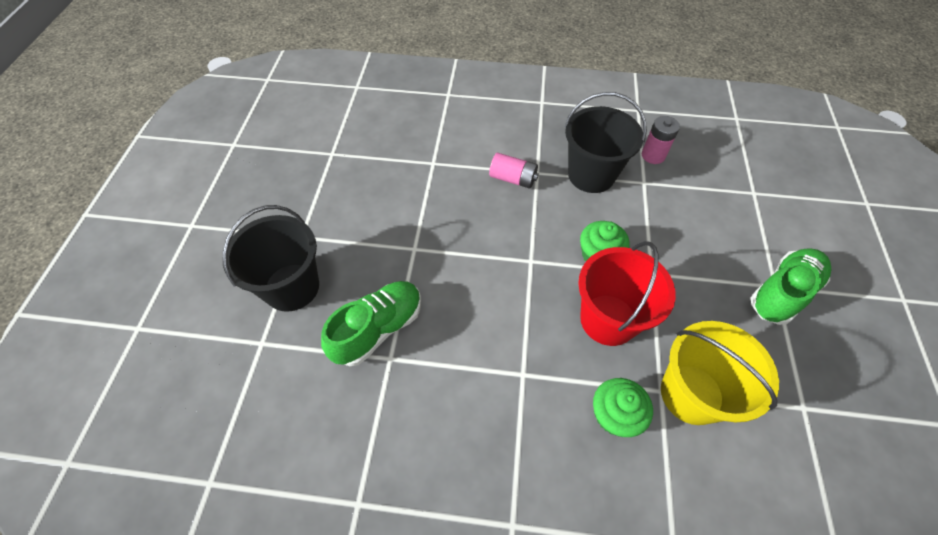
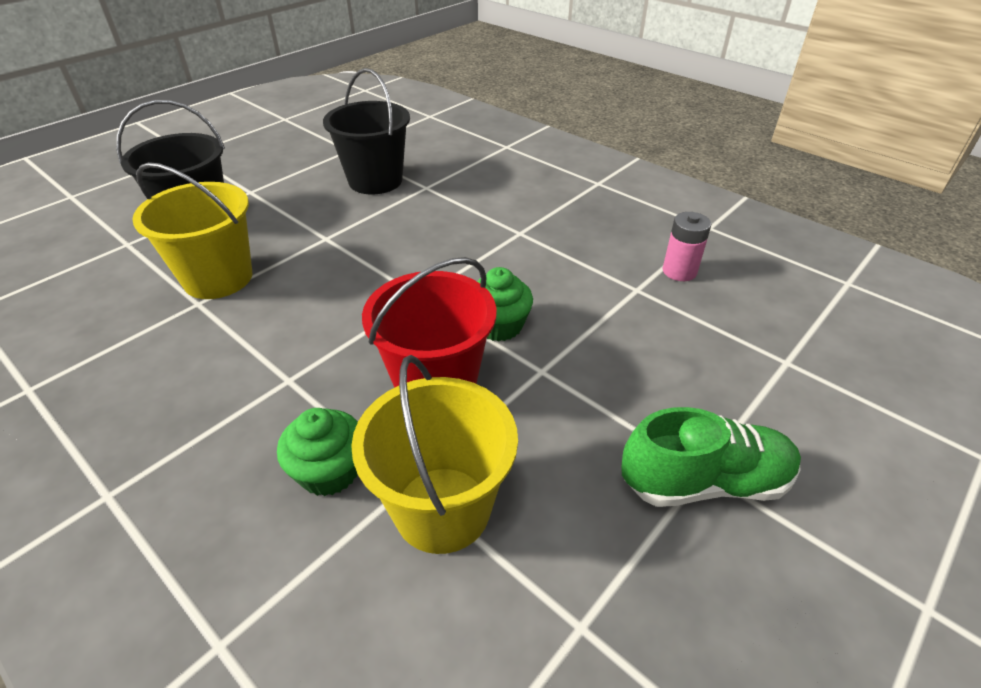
camera: 35 degrees right, 15 degrees down
(378, 329) = (218, 278): green shoe -> yellow bucket
(513, 178) = (488, 227): pink battery -> none
(591, 175) = (579, 258): black bucket -> black bucket (375, 181)

